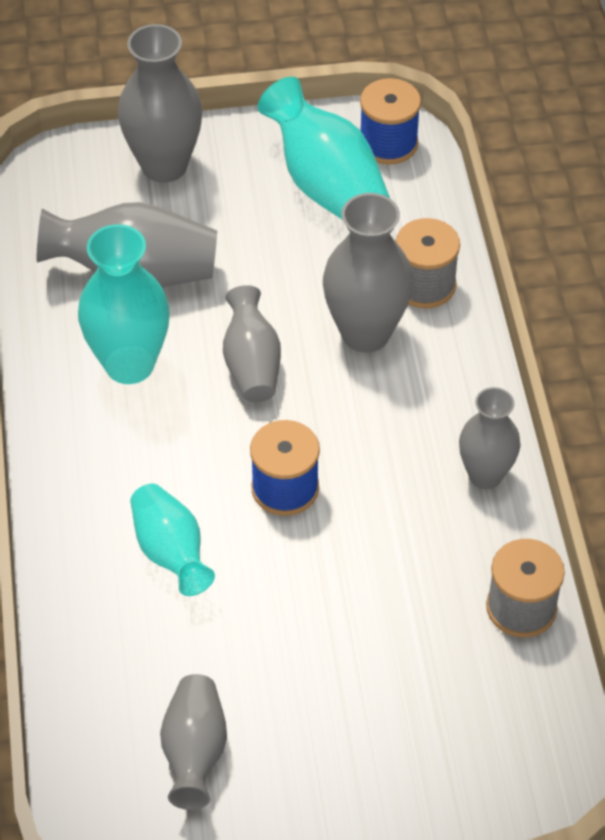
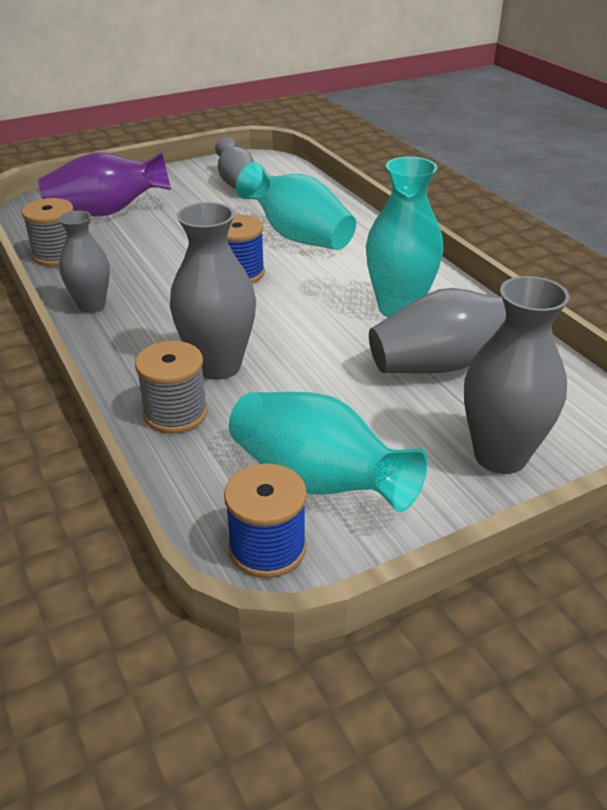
camera: 160 degrees right, 15 degrees down
(171, 552) = (298, 236): turquoise vase -> turquoise vase, size x1.54
(252, 364) = (304, 328): grey vase -> none
(434, 715) = (106, 212): none -> purple vase

